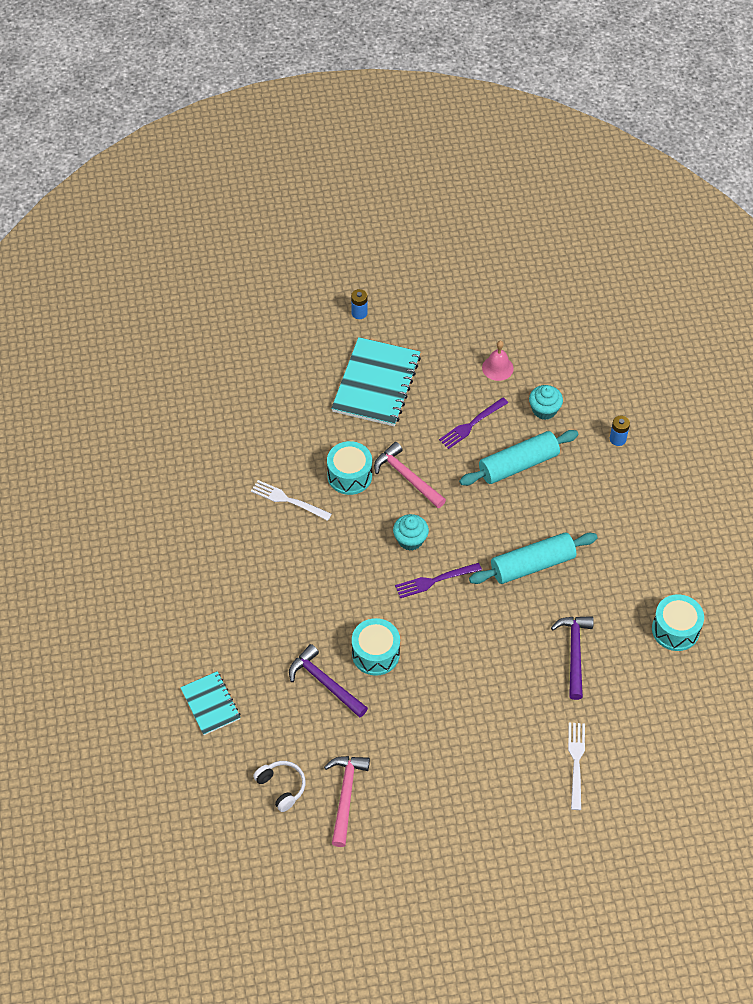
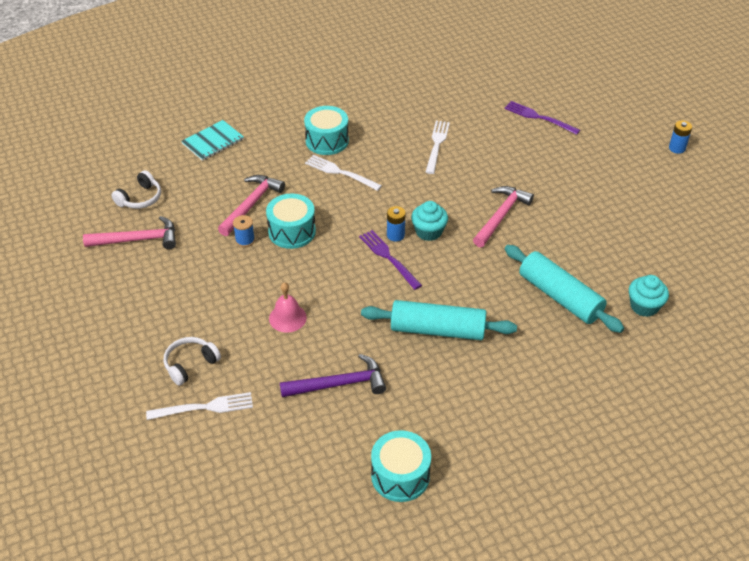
camera: 75 degrees right, 10 degrees down
(301, 594) = (340, 172): none -> white fork
(325, 683) = (251, 204): purple hammer -> pink hammer
(349, 476) = (483, 177): turquoise drum -> turquoise drum (327, 141)
(375, 697) = (245, 240): none -> blue spool
(376, 384) = (600, 175): turquoise notebook -> none
(471, 425) = (590, 251): purple fork -> purple fork (538, 117)
(497, 368) = (676, 259): pink bell -> pink bell (287, 318)
(524, 767) = (190, 364): none -> white headphones
(532, 565) = (437, 330): turquoise rolling pin -> turquoise rolling pin turned 45 degrees counterclockwise
(617, 439) = (642, 378): blue battery -> blue battery (395, 235)

